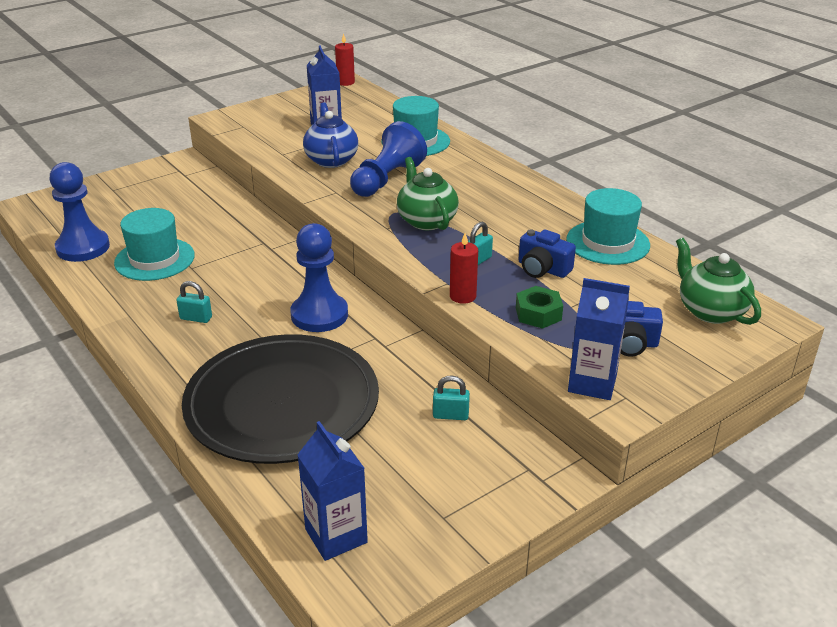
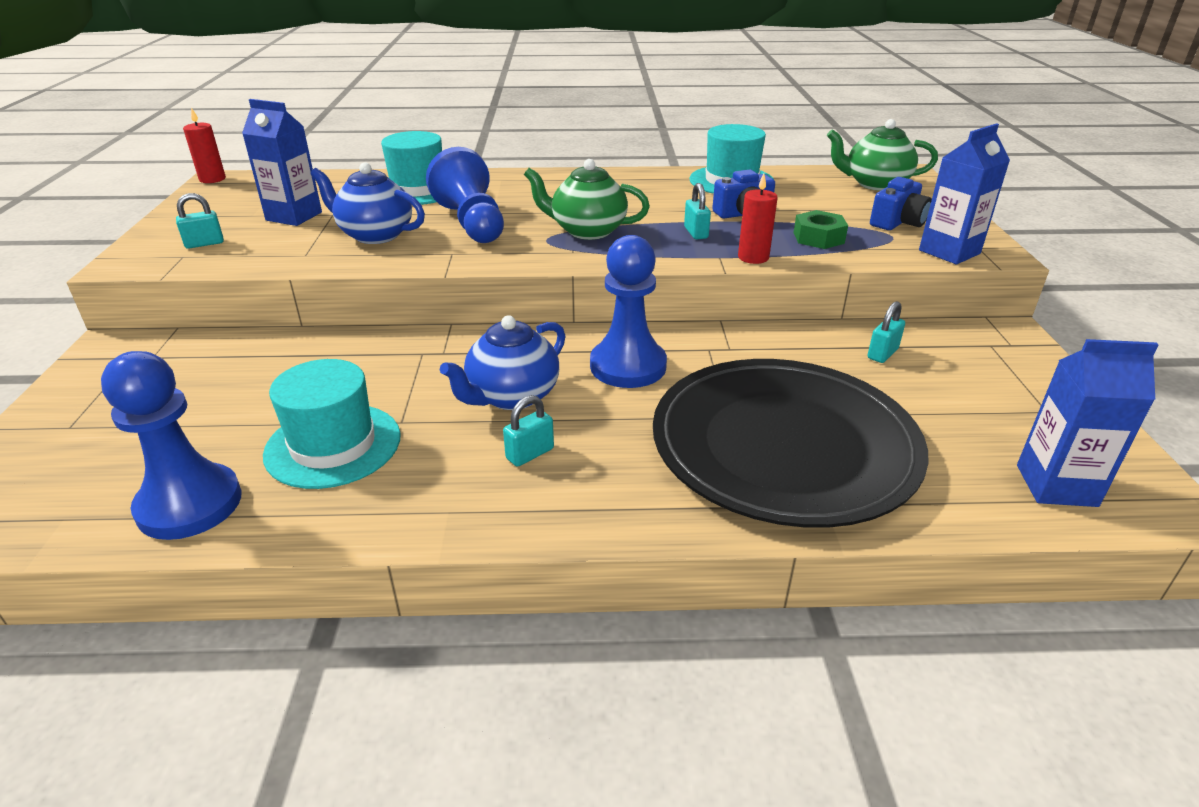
camera: 55 degrees left, 0 degrees up
(246, 289) = (512, 396): none -> blue teapot
(263, 124) = (204, 243): none -> turquoise padlock

